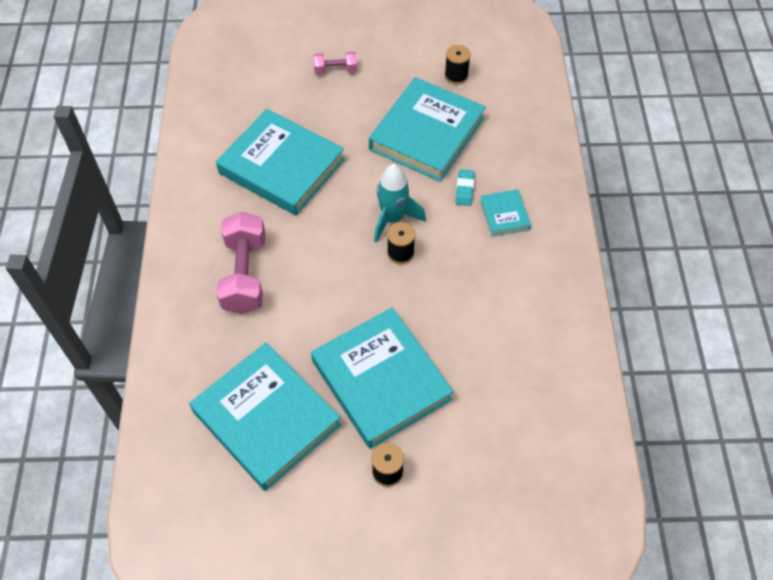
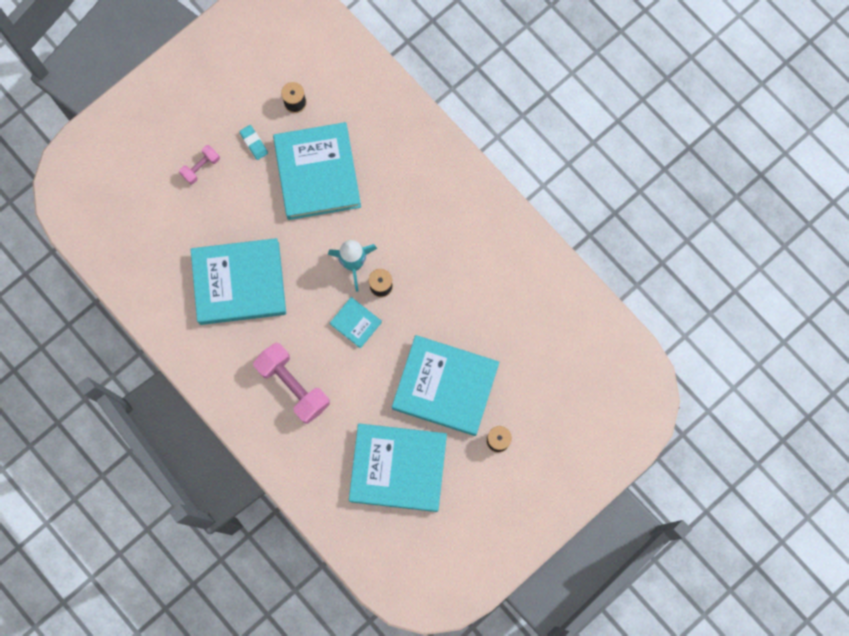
camera: 40 degrees left, 20 degrees up
(464, 189) = (382, 201): turquoise eraser -> turquoise eraser (254, 143)
(504, 215) = (425, 200): turquoise book -> turquoise book (356, 323)

